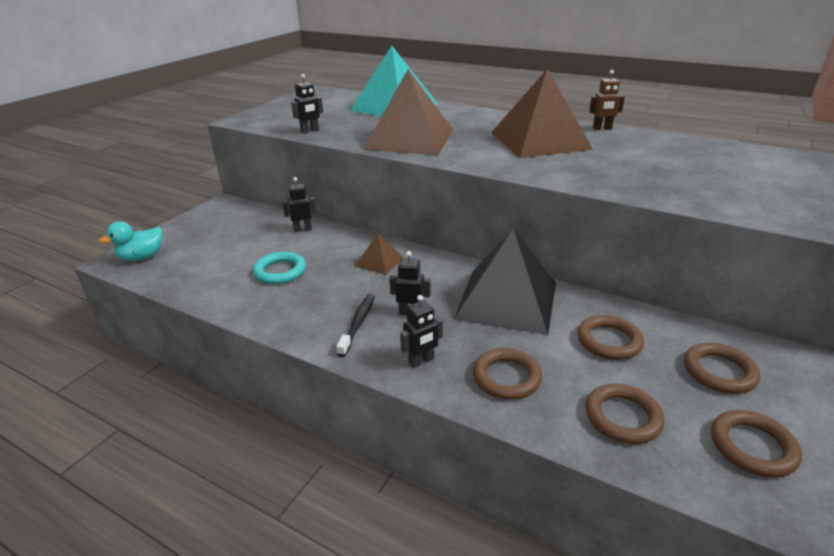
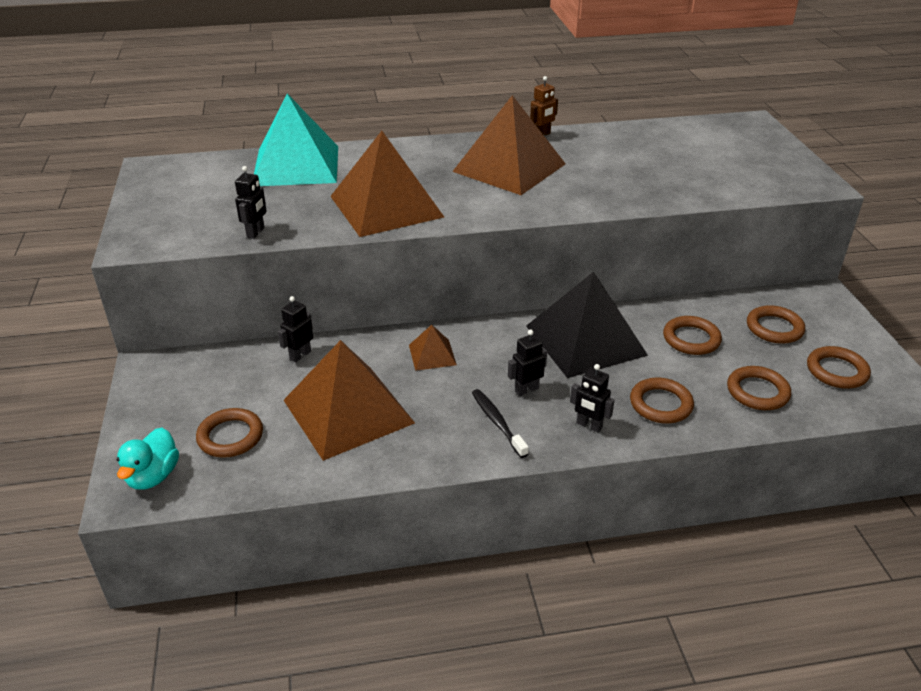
camera: 40 degrees left, 5 degrees up
(203, 255) = (230, 436): none -> brown ring
(280, 271) = (348, 411): turquoise ring -> brown pyramid
(421, 361) = (589, 426): black robot -> black robot turned 105 degrees clockwise

